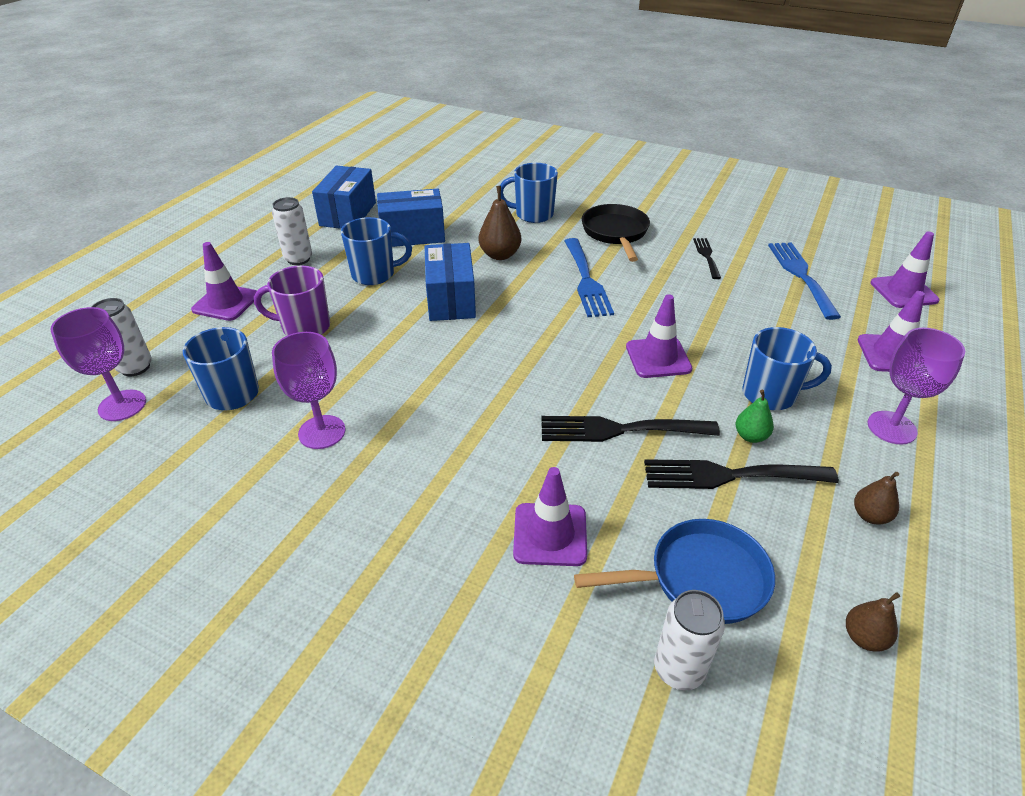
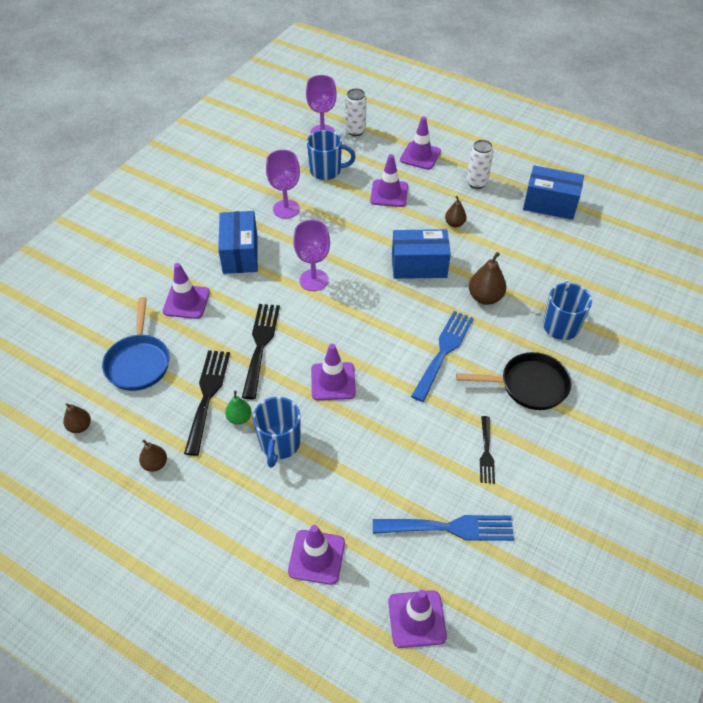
camera: 95 degrees right, 10 degrees up
(304, 327) = (389, 193): purple mug -> purple traffic cone
(374, 274) = (454, 224): blue mug -> brown pear
(413, 235) = (516, 244): blue box -> blue box (240, 254)
(586, 280) = (443, 351): blue fork -> blue fork turned 120 degrees clockwise
(678, 669) = (92, 342): white can -> none
(706, 256) = (486, 453): black fork -> black fork turned 90 degrees clockwise
(891, 427) = (229, 514): purple goblet -> purple goblet (313, 280)

